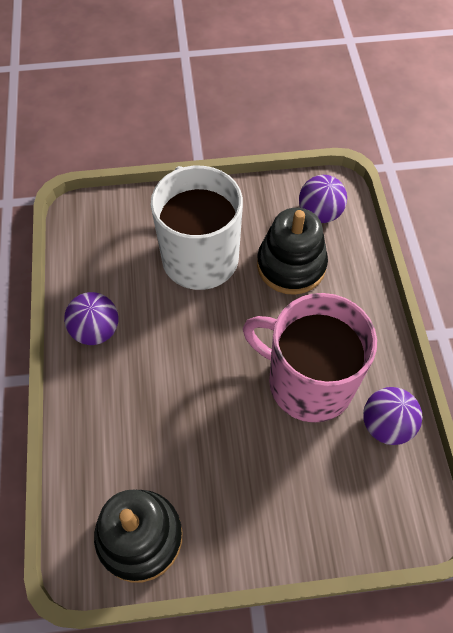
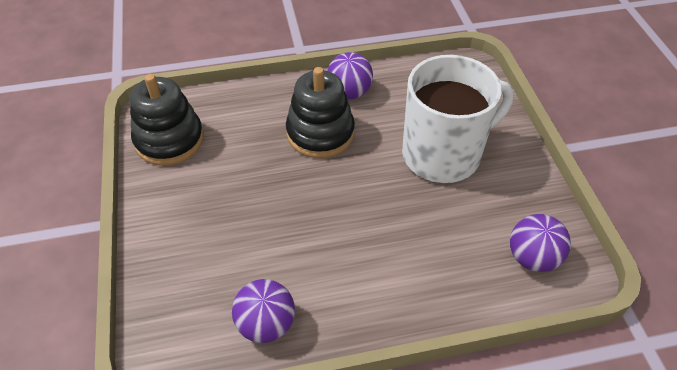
camera: 85 degrees right, 10 degrees down
(291, 265) = (451, 232): black stacking toy -> black stacking toy (320, 133)
(308, 382) = (312, 251): pink mug -> none

